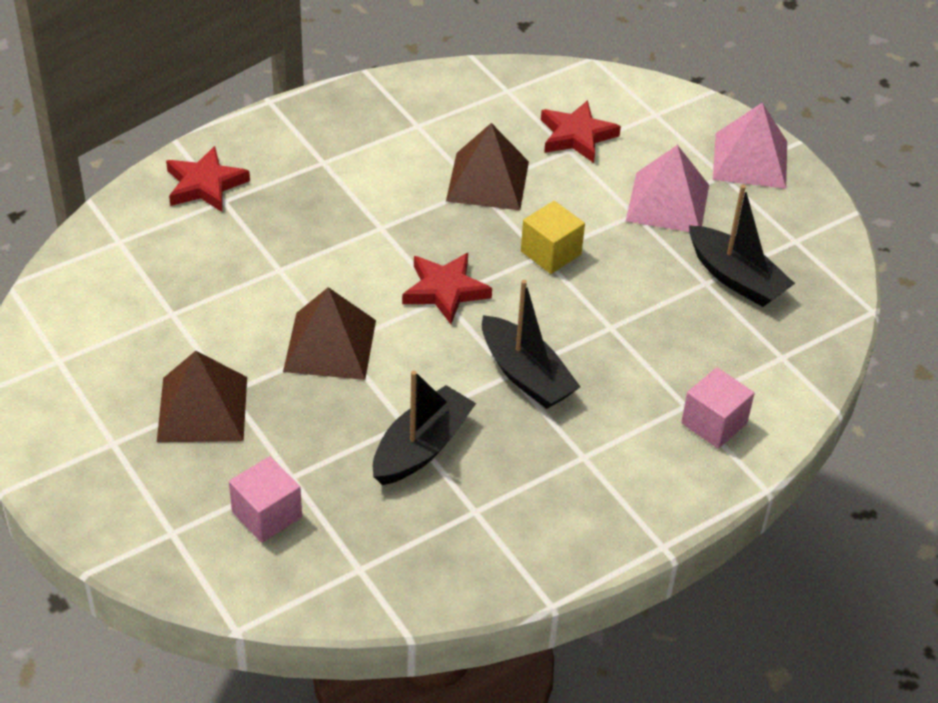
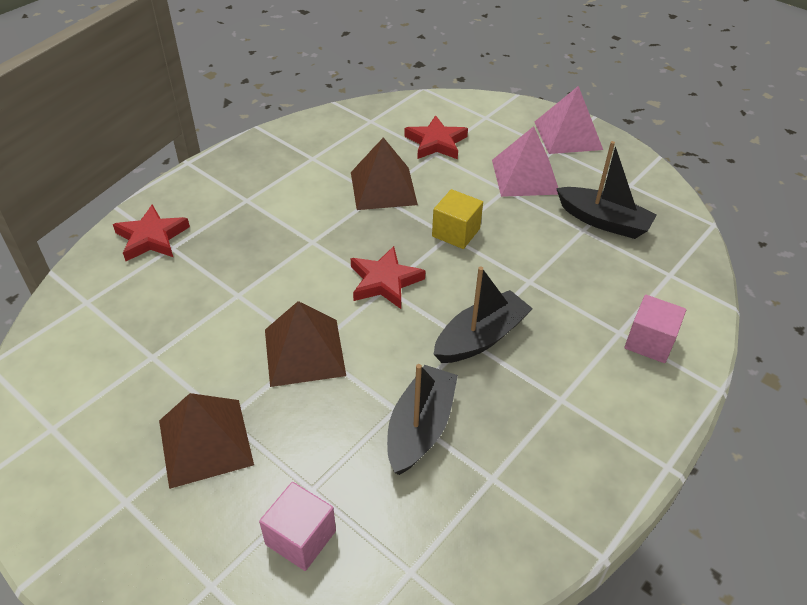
camera: 15 degrees left, 0 degrees up
(525, 375) = (480, 338): black boat -> black boat turned 75 degrees counterclockwise

